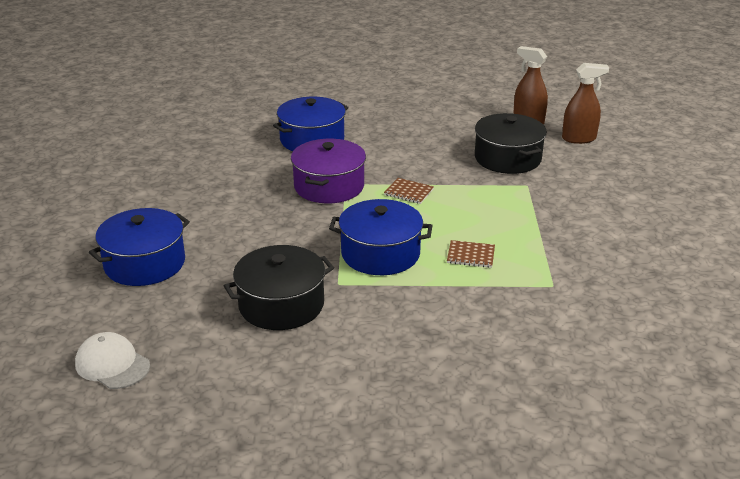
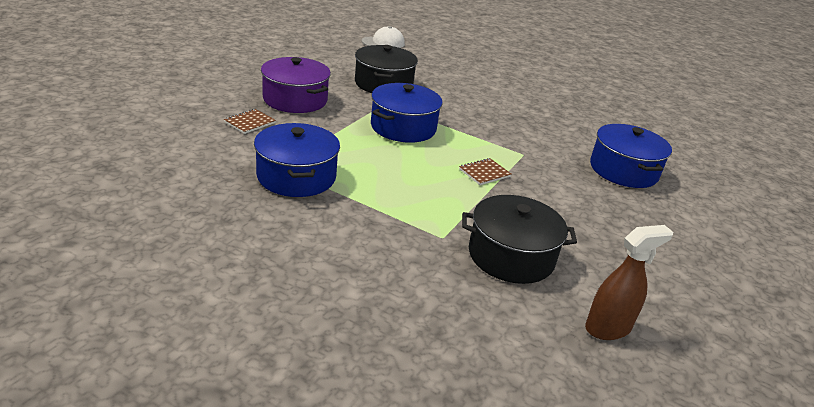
camera: 115 degrees right, 0 degrees up
(145, 263) = (470, 69): blue pot -> blue pot (296, 176)
(329, 186) = (524, 146): purple pot -> purple pot (295, 99)
(470, 255) = (360, 155): brown notebook -> brown notebook (250, 122)
(579, 139) = (527, 343): brown spray bottle -> none

